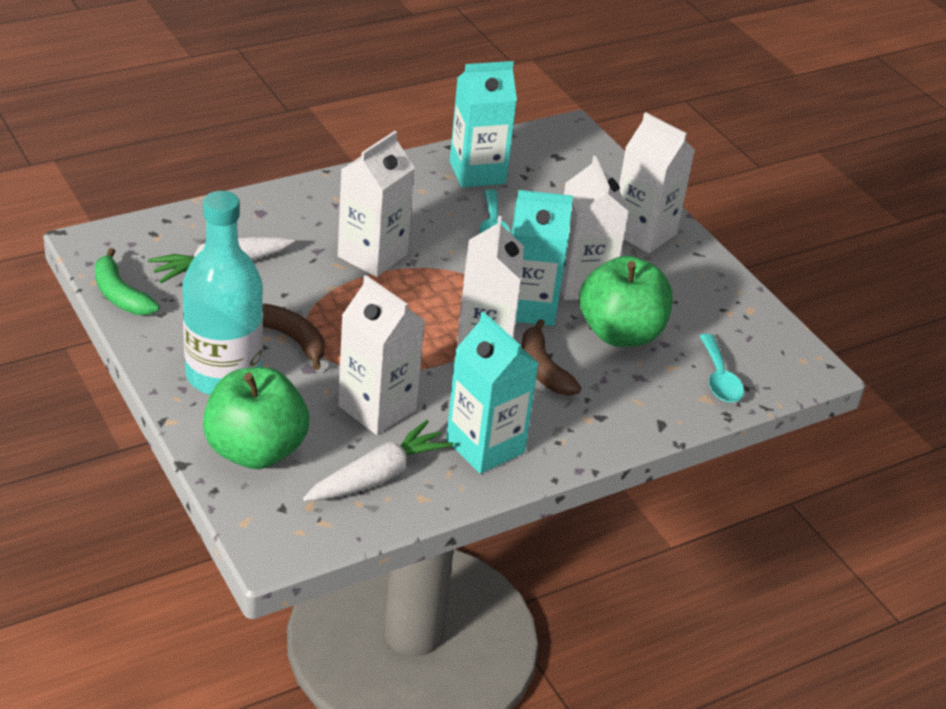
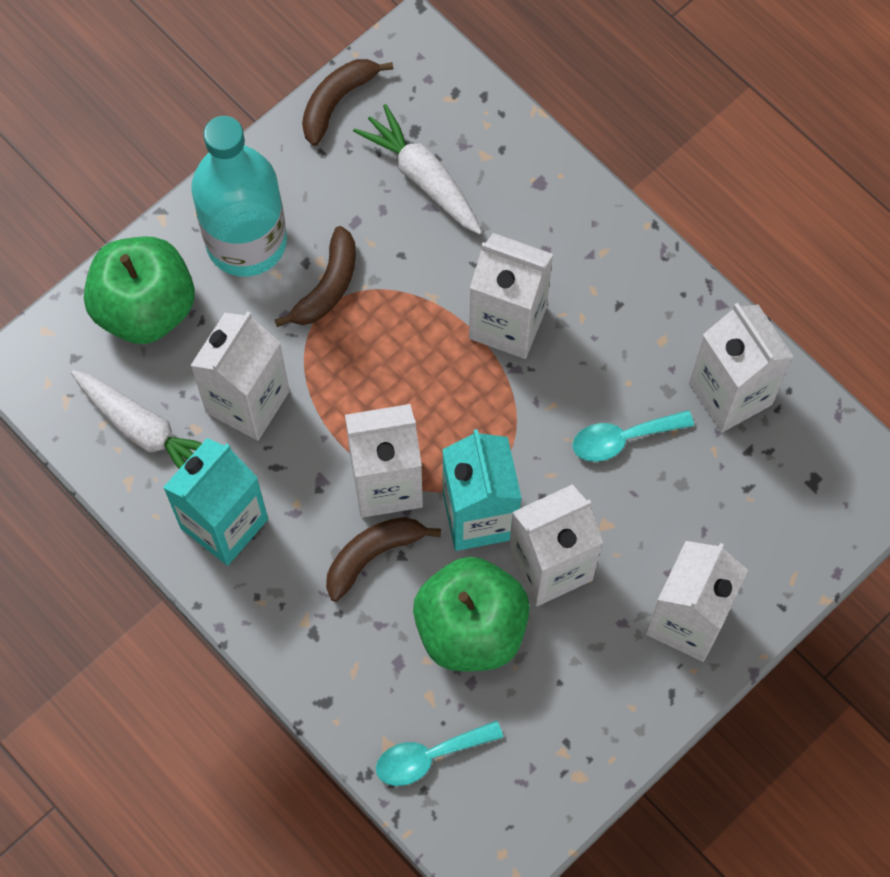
camera: 80 degrees right, 30 degrees up
(120, 295) = (337, 102): green banana -> brown banana
(477, 172) = (730, 394): turquoise carton -> white carton

